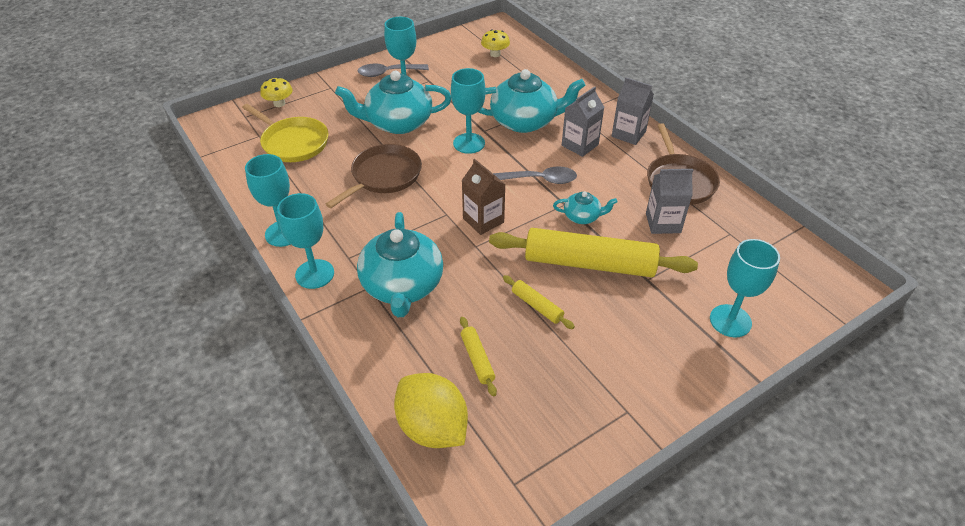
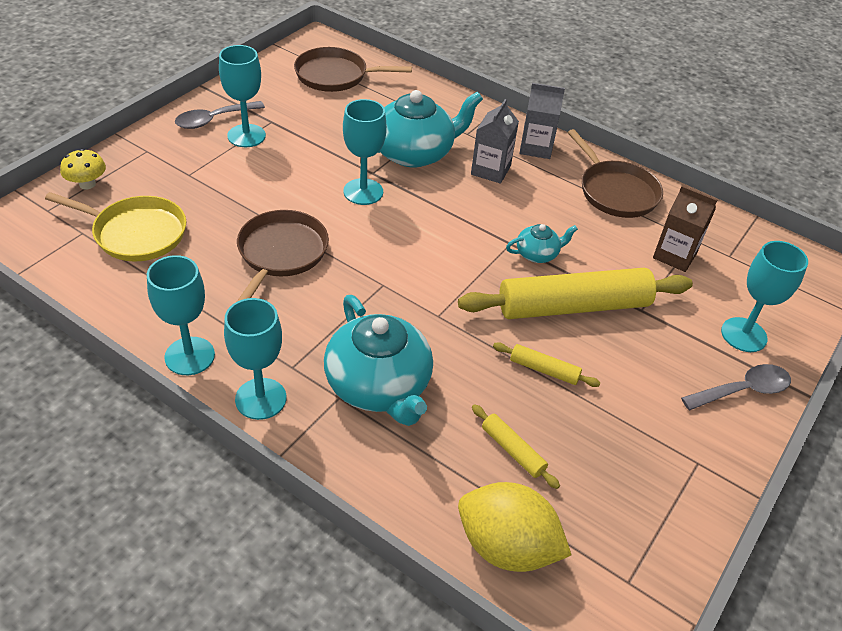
camera: 25 degrees left, 0 degrees up
(398, 123) = (262, 182): turquoise teapot -> none
(483, 220) = (430, 283): brown carton -> brown carton (674, 255)
(495, 54) = (335, 75): yellow mushroom -> brown pan
(541, 180) = (469, 220): grey spoon -> grey spoon (743, 390)
(663, 223) = (624, 242): grey carton -> none

